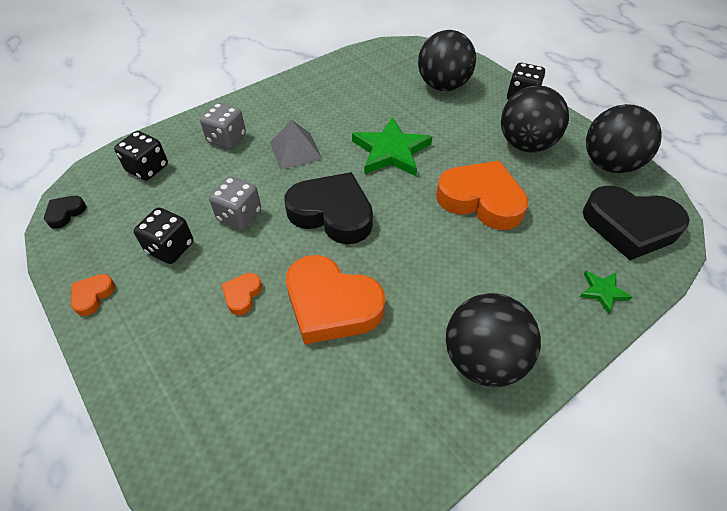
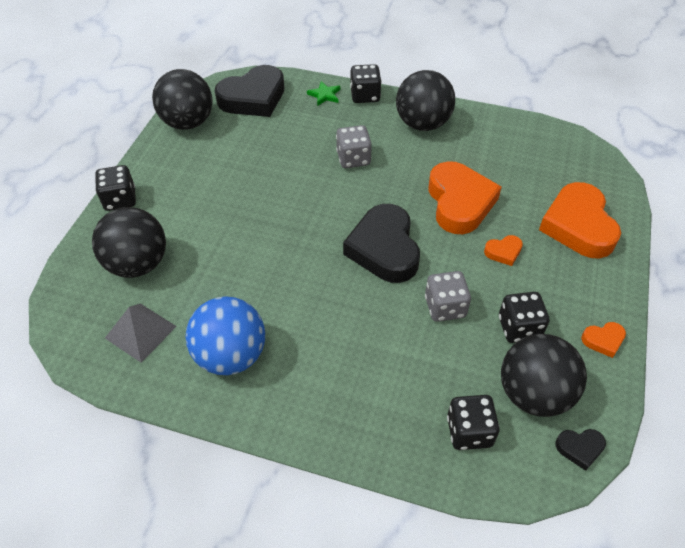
camera: 125 degrees left, 0 degrees up
(227, 139) = (368, 395): grey dice -> grey dice (353, 158)
(295, 150) = (335, 322): grey pyramid -> grey pyramid (140, 332)
(324, 97) = (231, 355): none -> blue ball
(391, 151) = (276, 252): green star -> none
(481, 200) = (290, 173): orange heart -> orange heart (578, 226)
(525, 144) = (197, 173): black ball -> black ball (533, 393)
(579, 332) = (365, 95): none -> black dice
(629, 226) = (253, 98): black heart -> black heart turned 75 degrees clockwise

